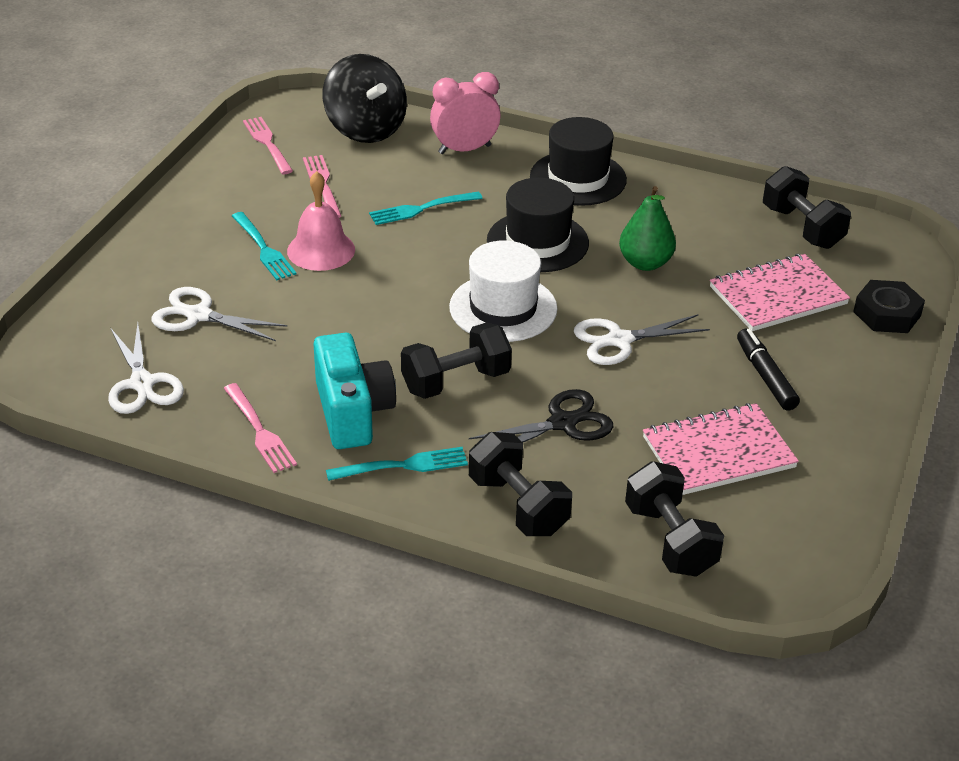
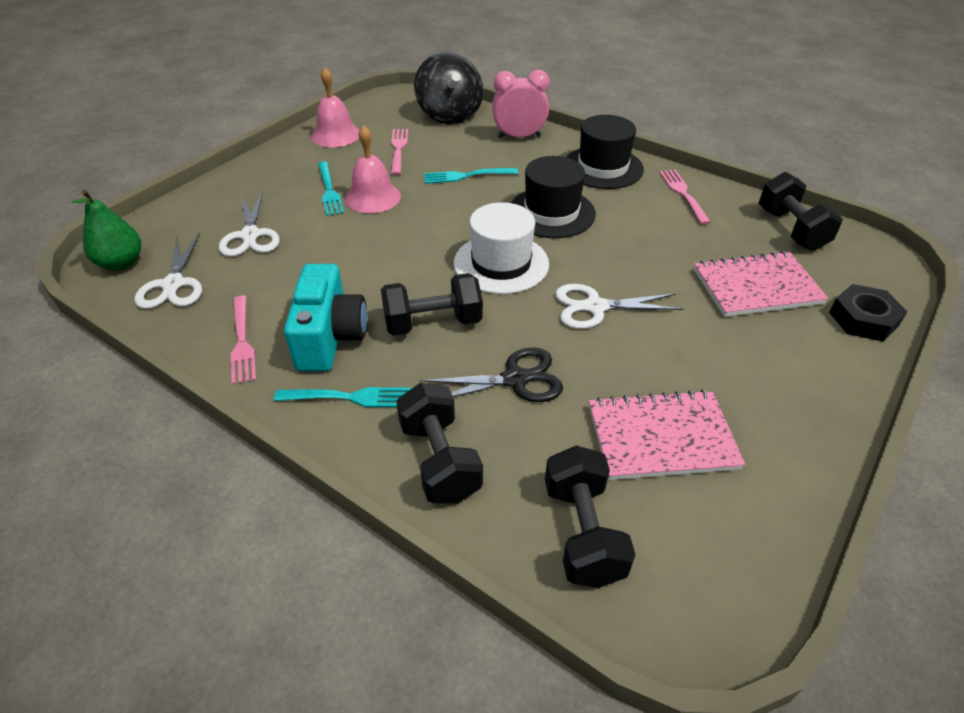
camera: 15 degrees right, 5 degrees up
(198, 315) = (250, 235): white scissors -> white scissors turned 135 degrees counterclockwise
(232, 174) = (336, 135): none -> pink bell
(267, 143) = (372, 117): pink fork -> pink fork (683, 194)
(645, 263) = (639, 242): green pear -> green pear (121, 263)
(765, 376) = (728, 363): black marker -> none

